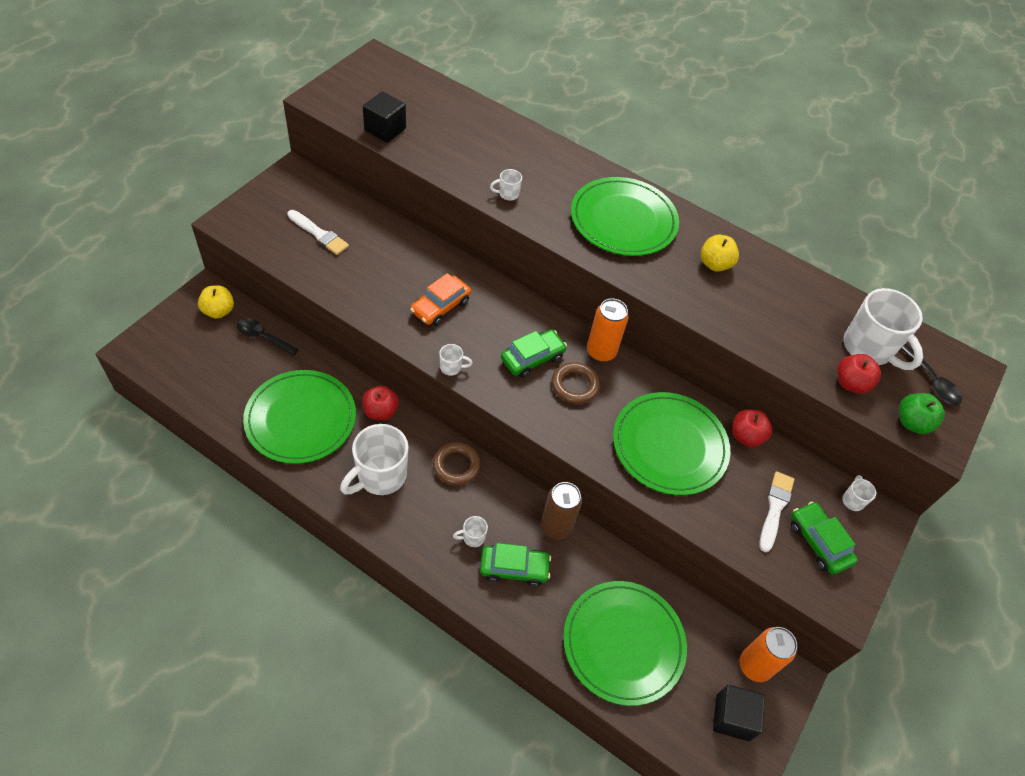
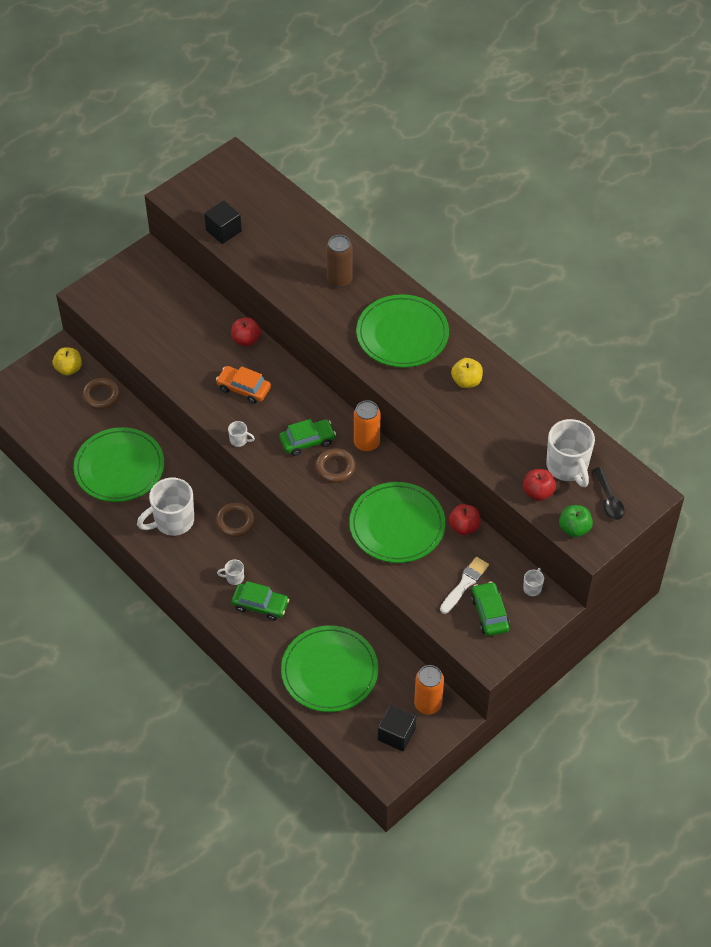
camera: 20 degrees right, 0 degrees up
(263, 337) = (101, 396): black spoon -> brown ring
(319, 234) = (158, 314): white brush -> none
(380, 411) = (184, 470): red apple -> red apple (246, 340)
(440, 306) = (243, 388): orange car -> orange car turned 60 degrees clockwise
(508, 194) = (311, 301): white mug -> none
(556, 527) = (303, 580): brown can -> brown can (339, 280)

